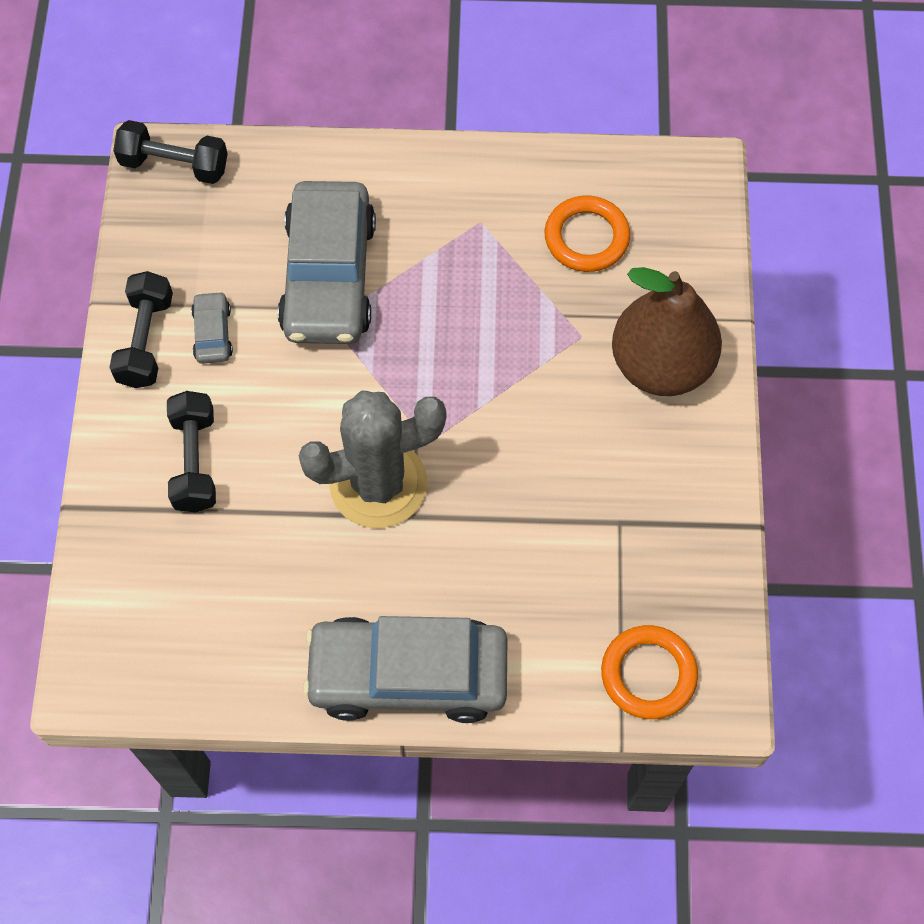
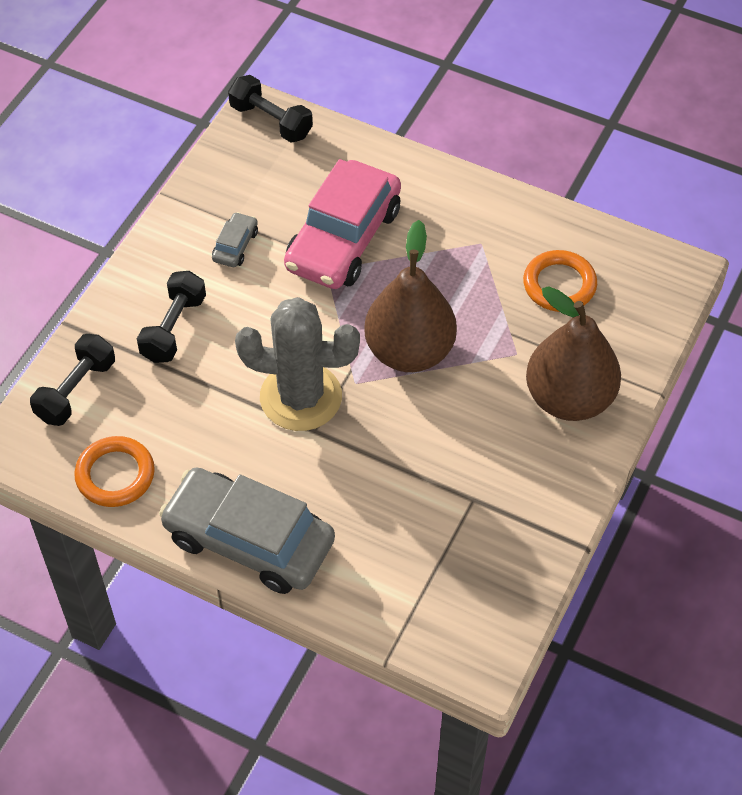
camera: 25 degrees right, 10 degrees down
(145, 340) = (184, 232): black dumbbell -> black dumbbell (76, 390)
(329, 276) = (343, 238): grey car -> pink car
(468, 380) = (409, 351): none -> brown pear
(648, 674) = (435, 618): orange ring -> orange ring (115, 475)

